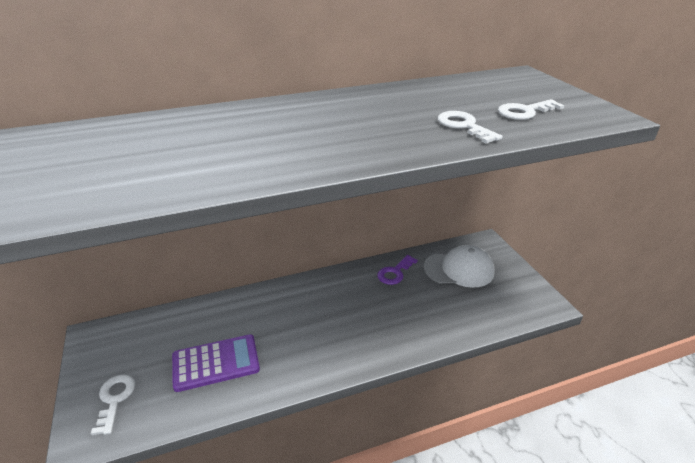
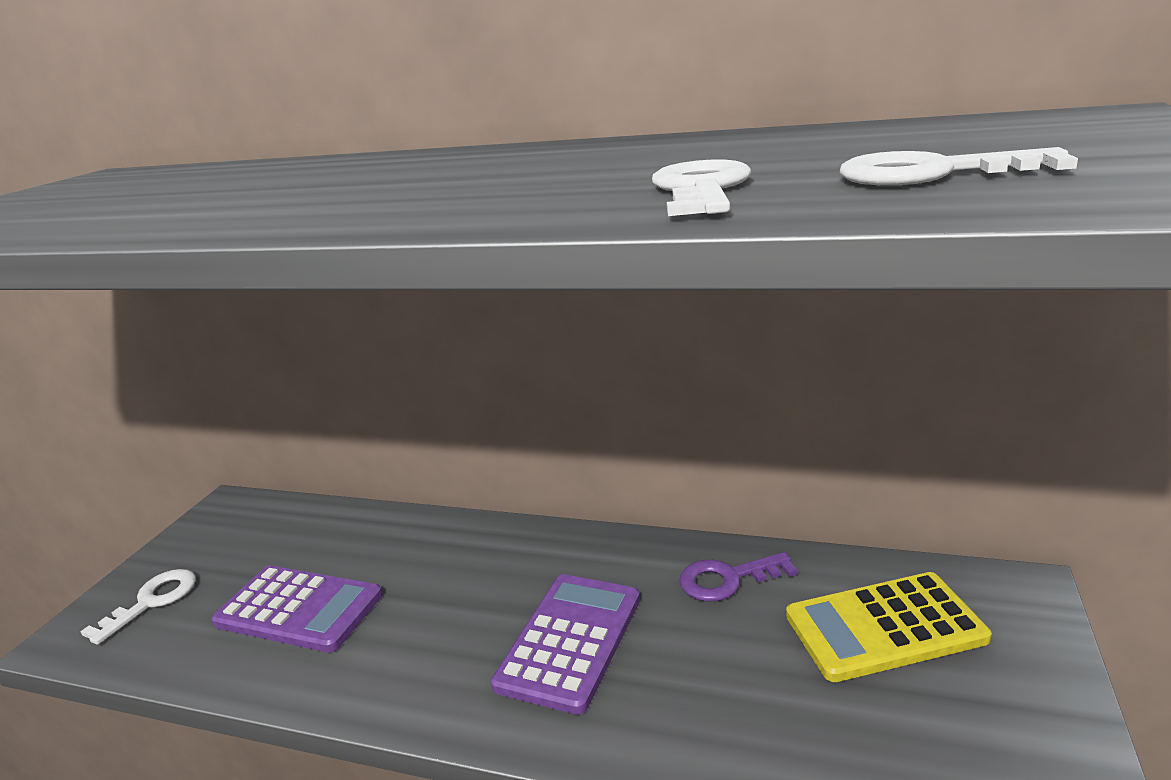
camera: 40 degrees right, 10 degrees down
(360, 320) = (570, 641): none -> purple calculator
(459, 269) = (884, 627): white cap -> yellow calculator

